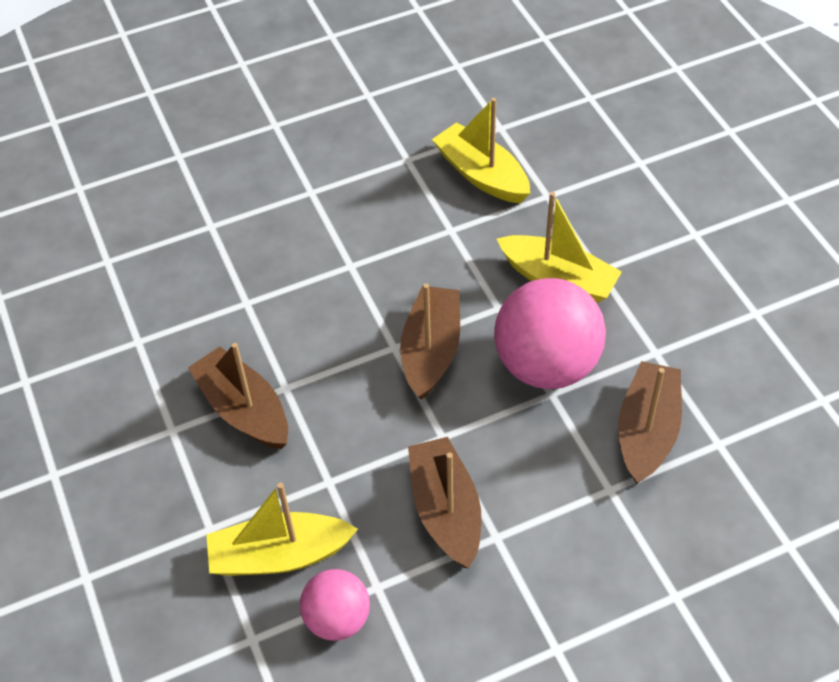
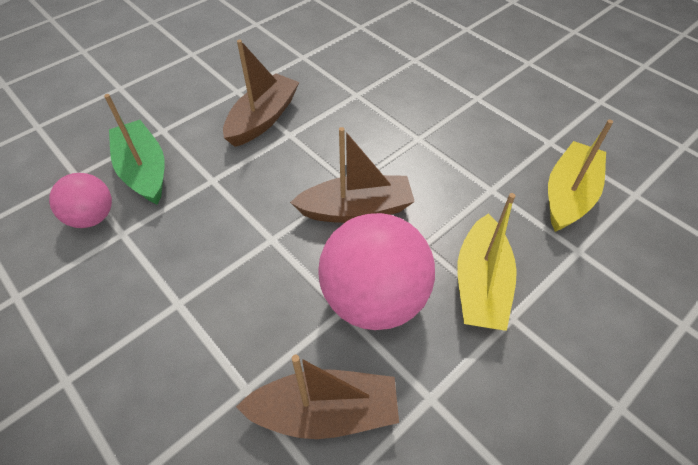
camera: 70 degrees right, 0 degrees up
(279, 555) = (144, 171): yellow boat -> green boat
(446, 510) = (198, 260): brown boat -> none

